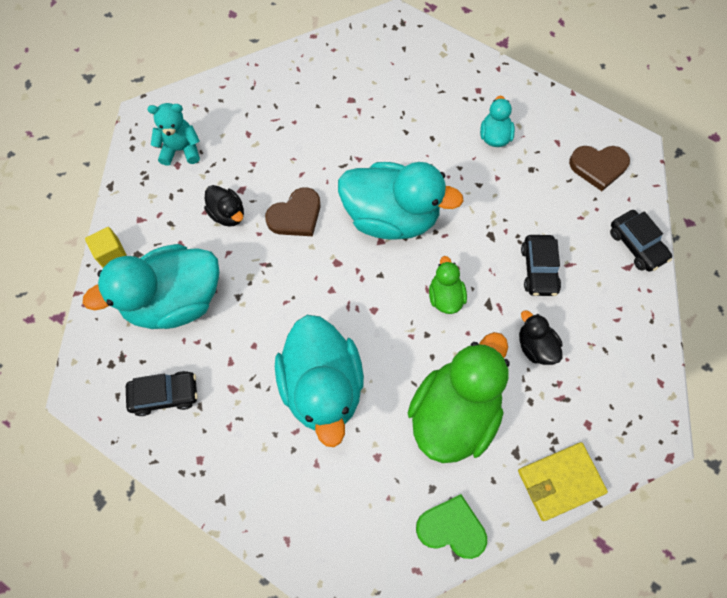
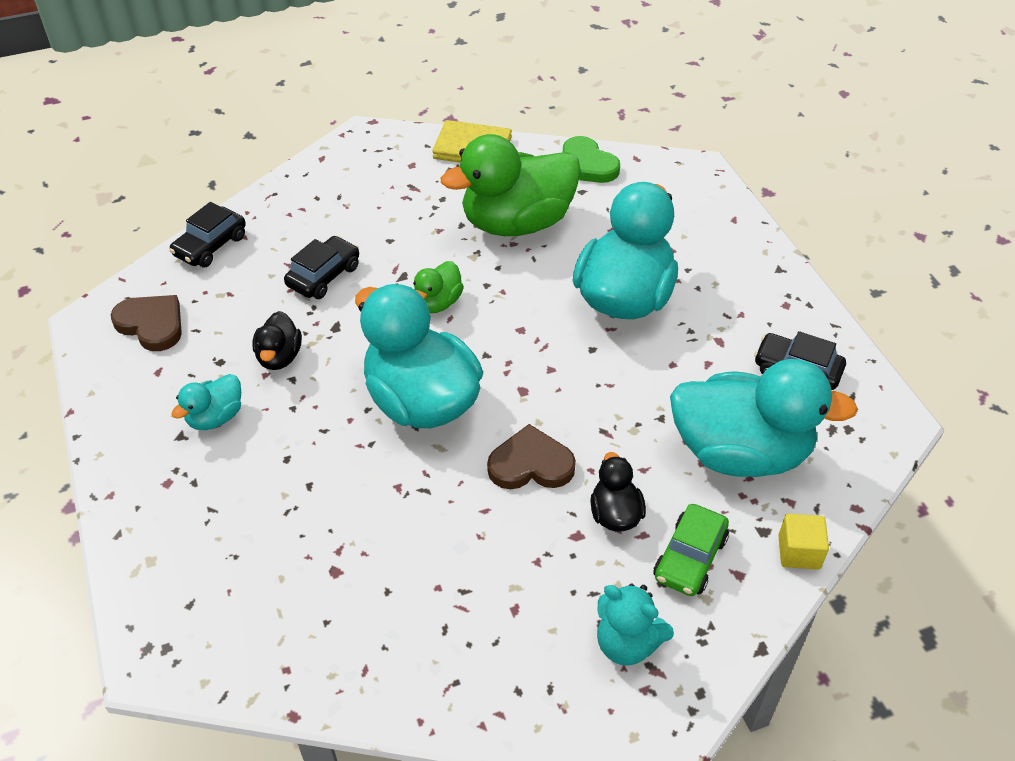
camera: 145 degrees left, 20 degrees down
(171, 213) = (690, 558): none -> green car
(535, 346) = (396, 227): black duck -> black duck (279, 357)
(636, 245) = (210, 246): black car -> black car turned 150 degrees counterclockwise

